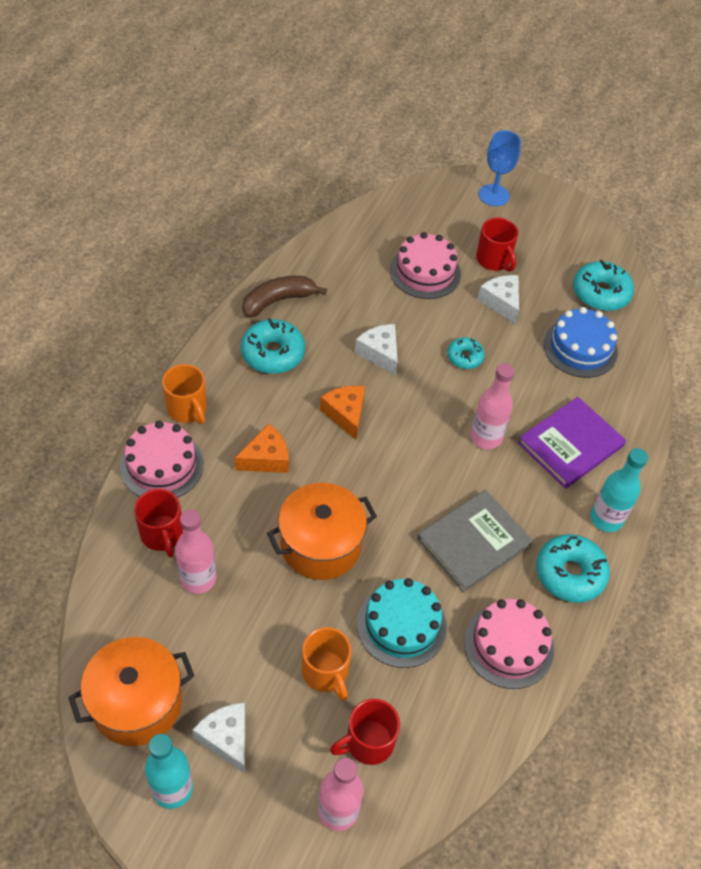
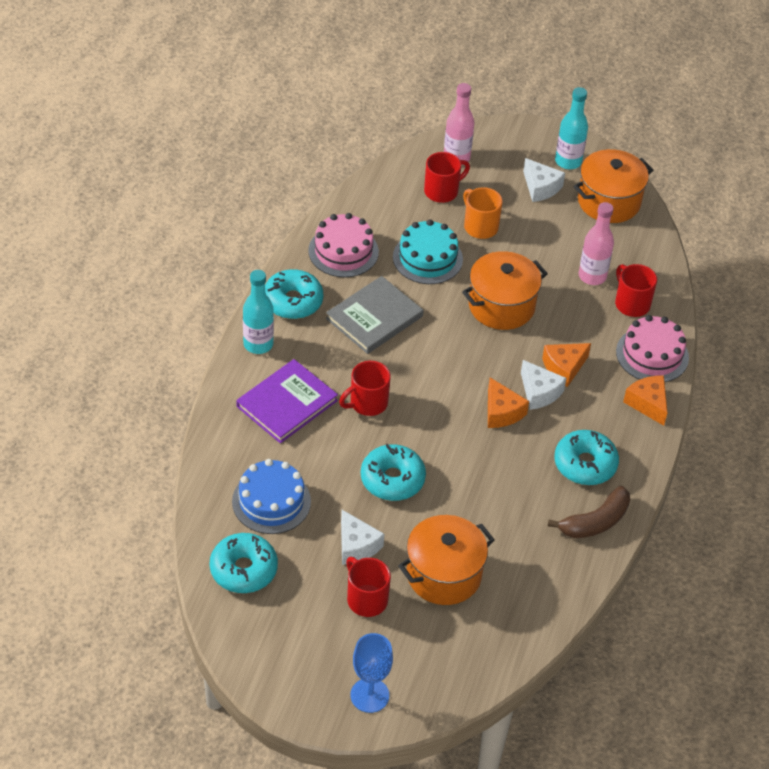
camera: 175 degrees right, 5 degrees down
(187, 409) = (648, 403): orange mug -> orange cheese
(380, 353) = (479, 475): white cheese -> white cheese (539, 392)
(425, 272) = (443, 574): pink cake -> orange pot
(465, 357) = (392, 479): turquoise donut -> turquoise donut, size x1.70
(486, 437) = (367, 403): pink bottle -> red mug

